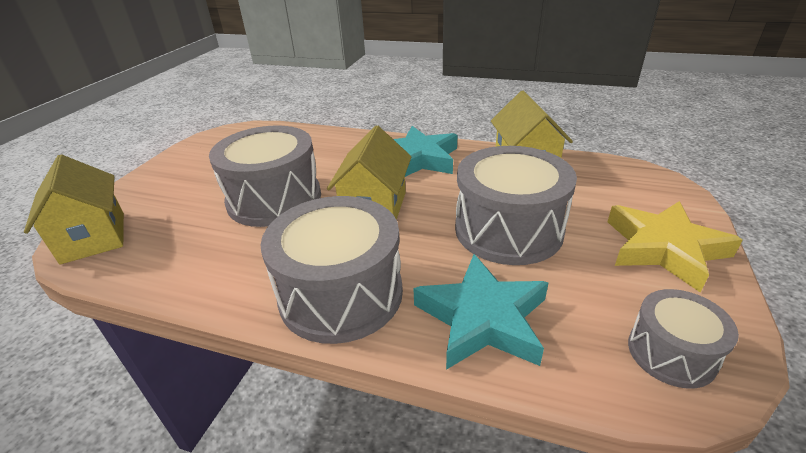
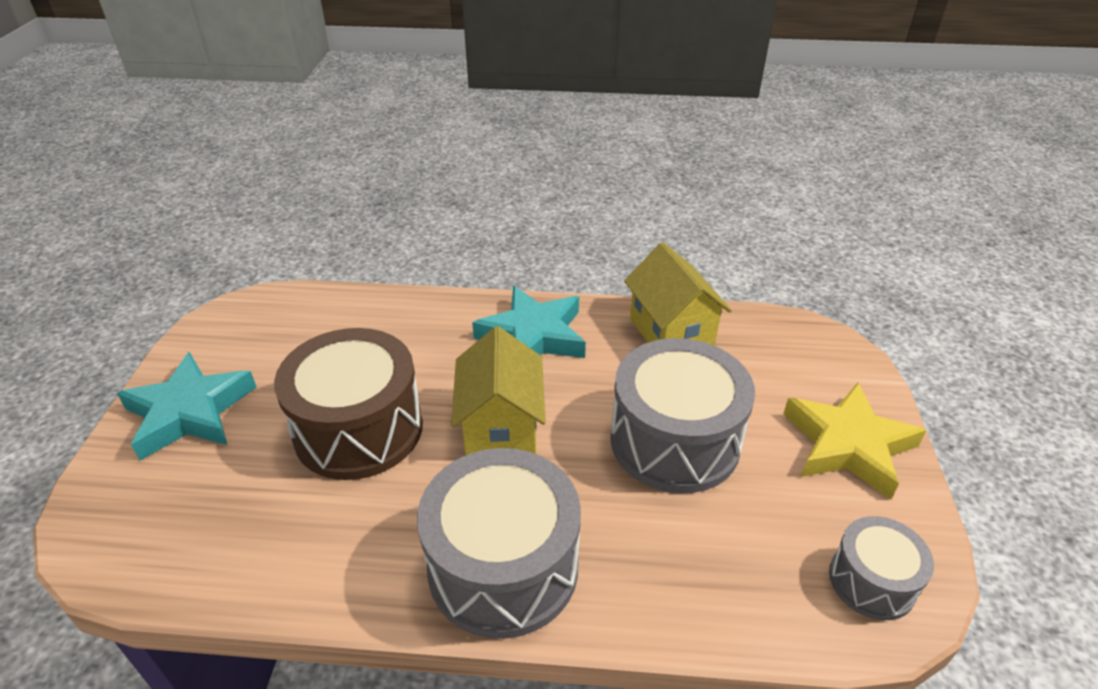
camera: 15 degrees left, 5 degrees up
(93, 237) = (119, 531): yellow house -> none
(274, 199) = (359, 429): grey drum -> brown drum
(483, 318) = (676, 572): turquoise star -> turquoise star (190, 412)

